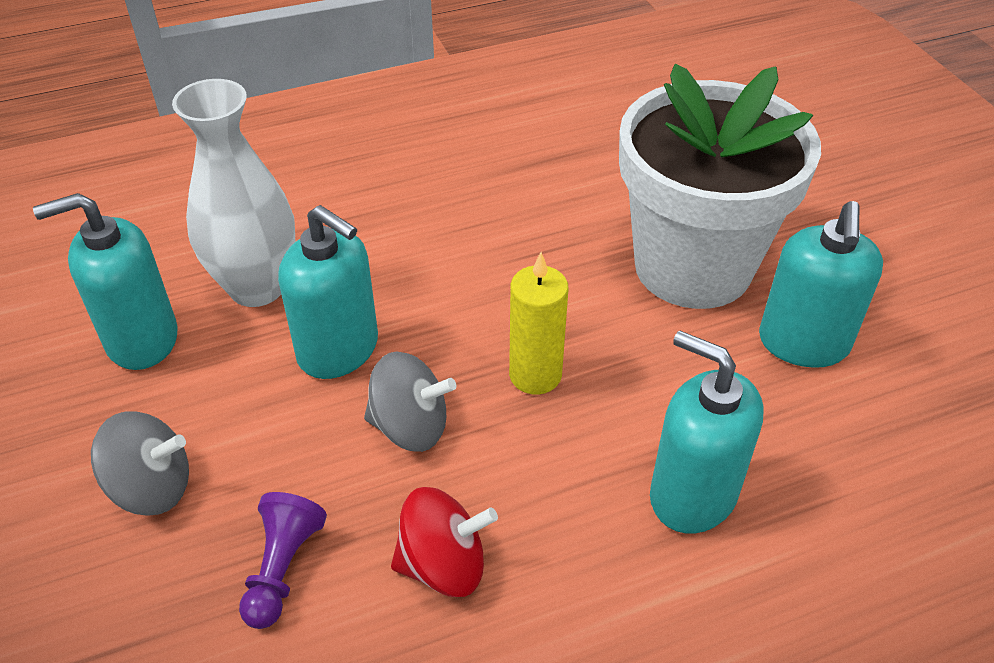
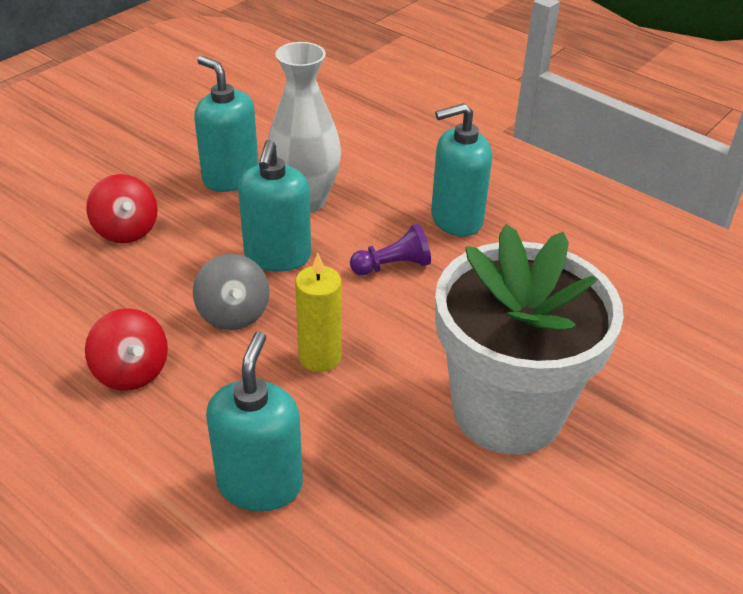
camera: 60 degrees right, 5 degrees down
(152, 487) = (126, 230): grey spinning top -> red spinning top
(282, 568) = (96, 304): purple pawn -> purple pawn (393, 266)
(803, 343) = (473, 512): turquoise soap dispenser -> turquoise soap dispenser (456, 219)

